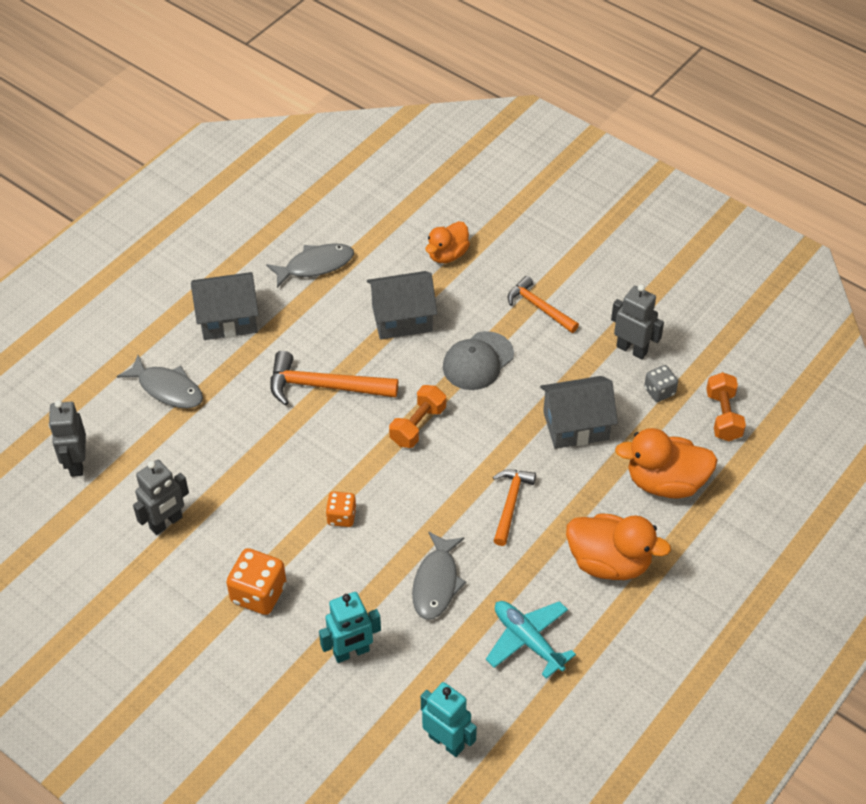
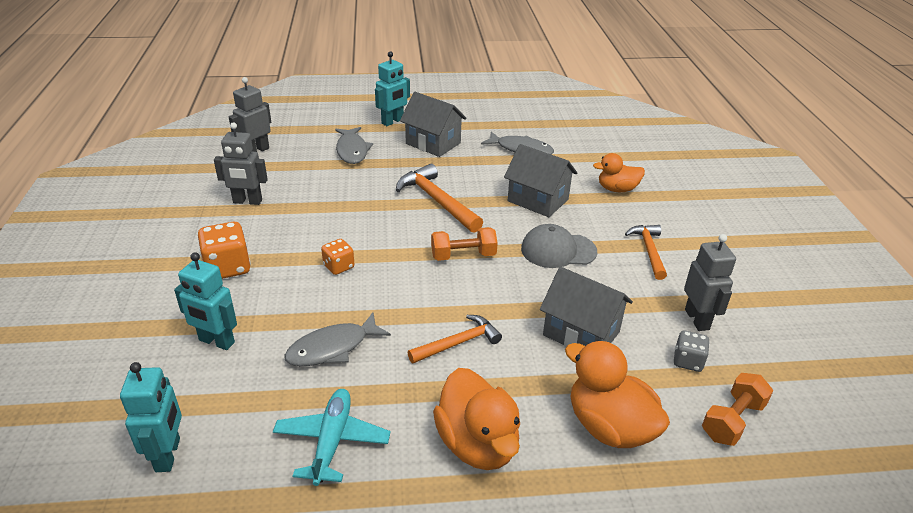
camera: 45 degrees right, 15 degrees down
(150, 320) = (393, 121): none -> turquoise robot

